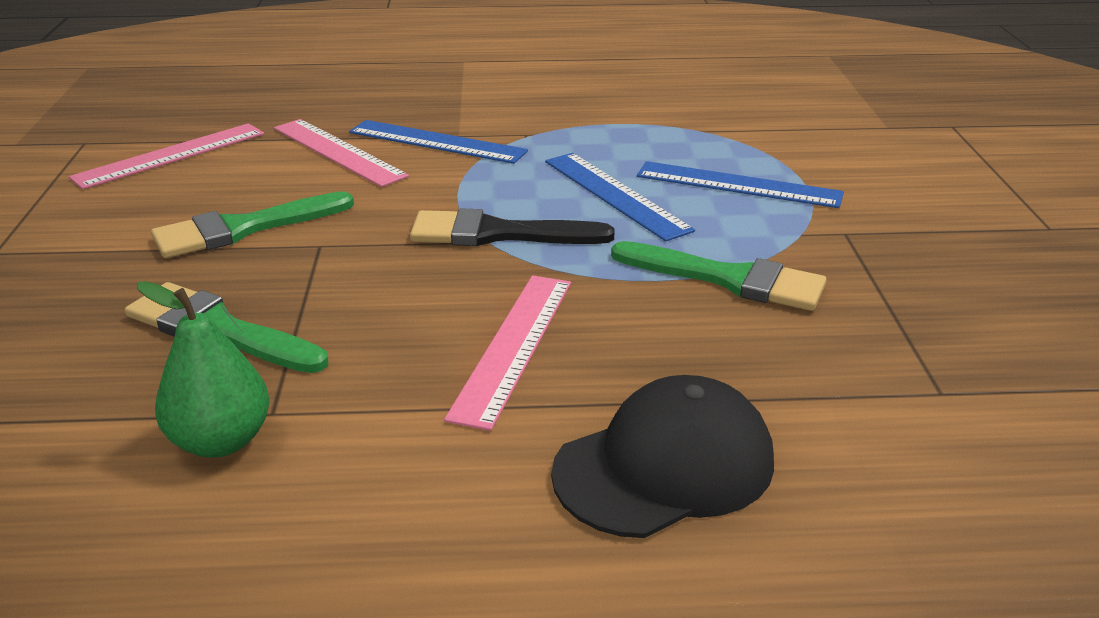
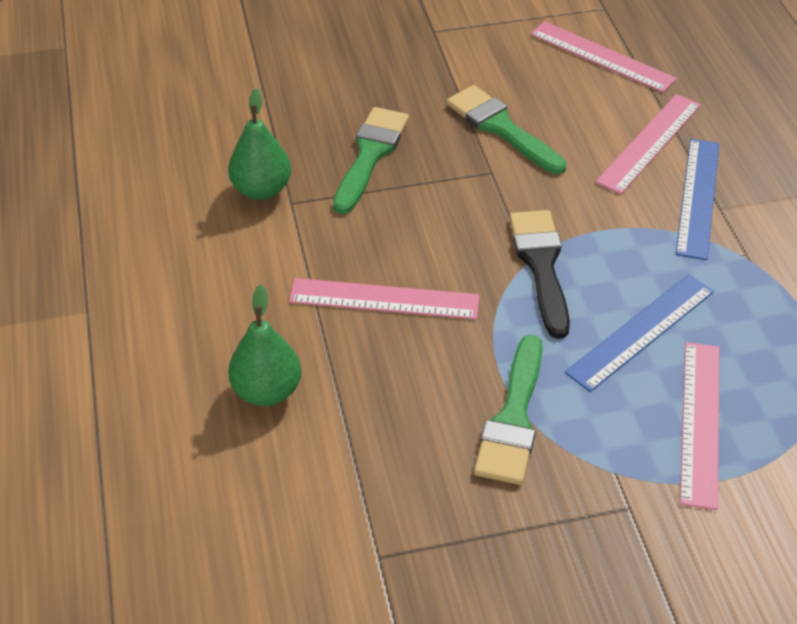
camera: 80 degrees right, 15 degrees up
(664, 466) = (267, 391): black cap -> green pear
(738, 185) = (699, 422): blue ruler -> pink ruler

